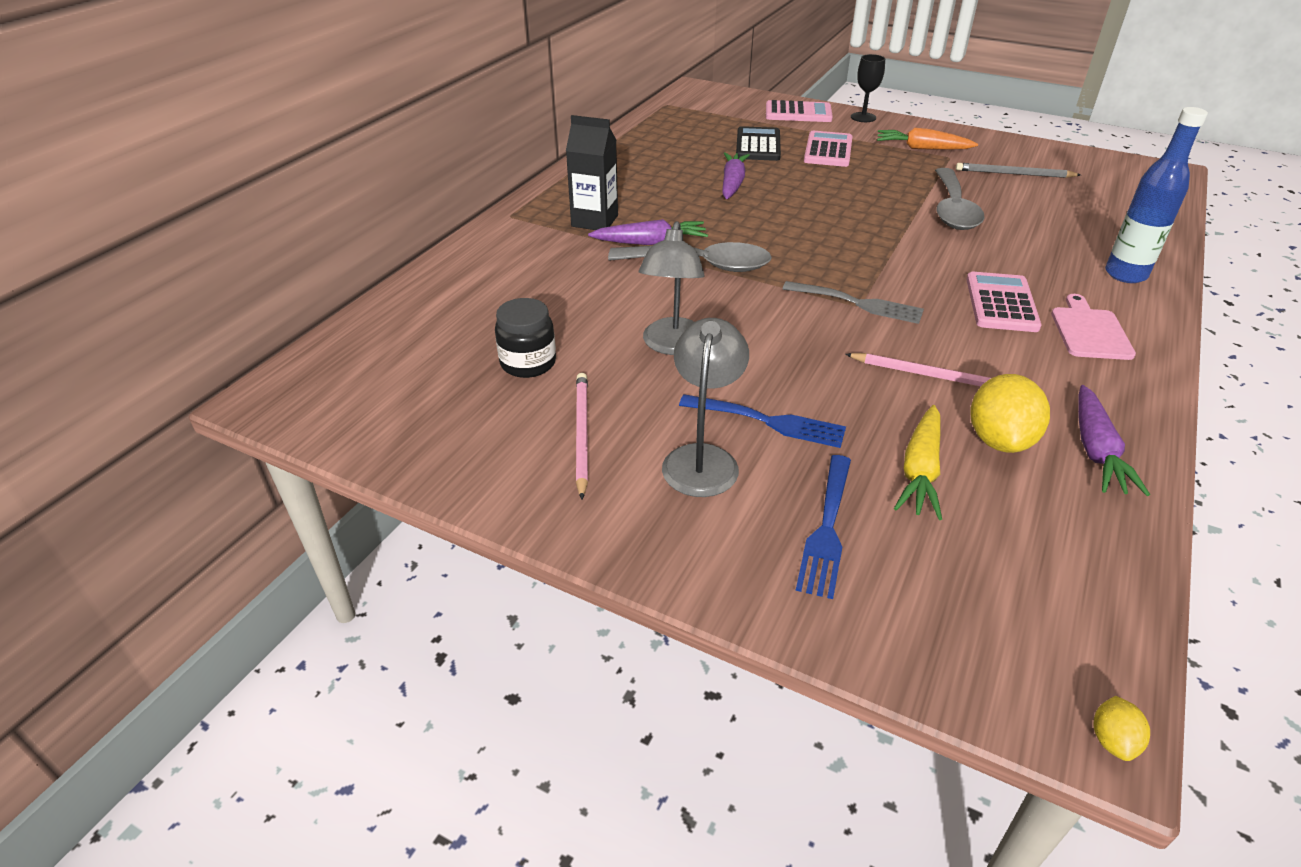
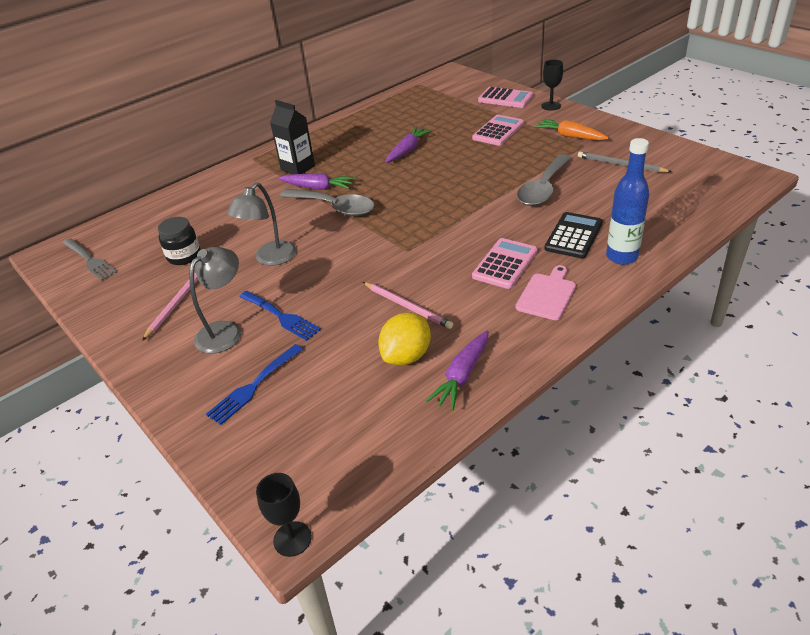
camera: 25 degrees right, 0 degrees up
(758, 145) = (452, 122): black calculator -> black calculator (573, 236)
(858, 303) = (407, 249): grey fork -> grey fork (90, 260)
(920, 471) = (339, 364): yellow carrot -> none
(1112, 740) = (292, 539): yellow lemon -> black goblet

